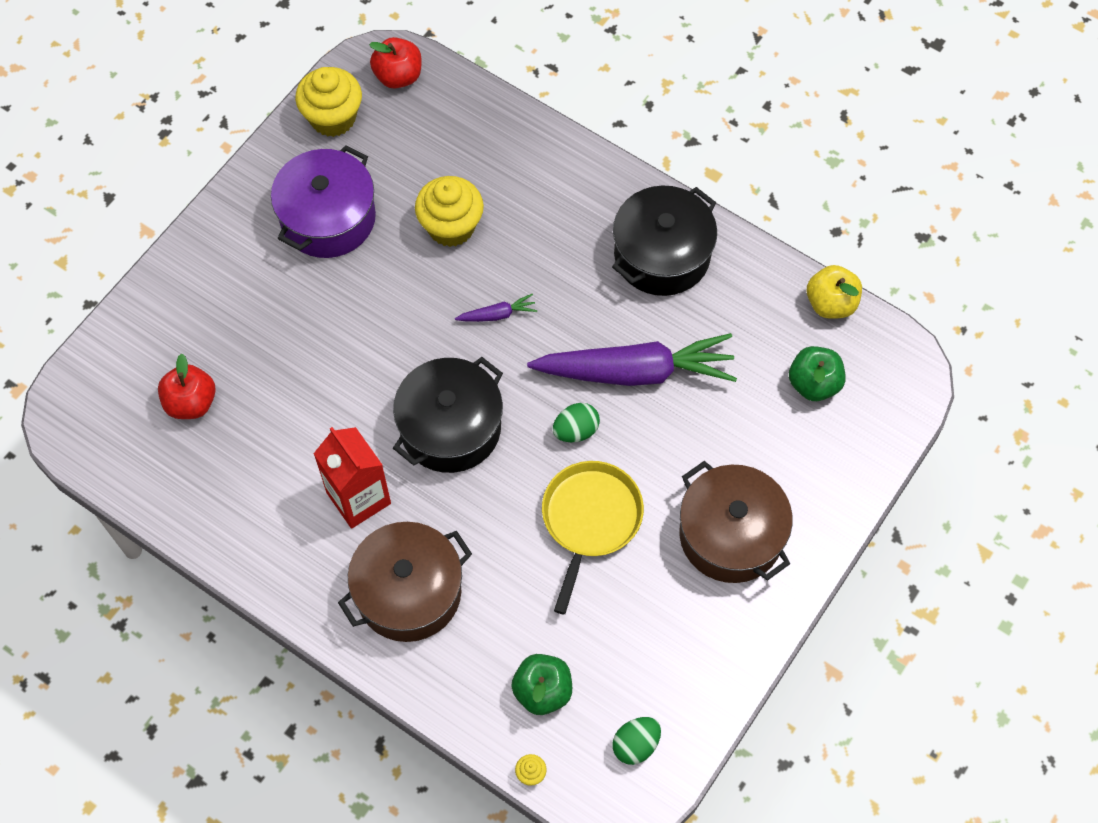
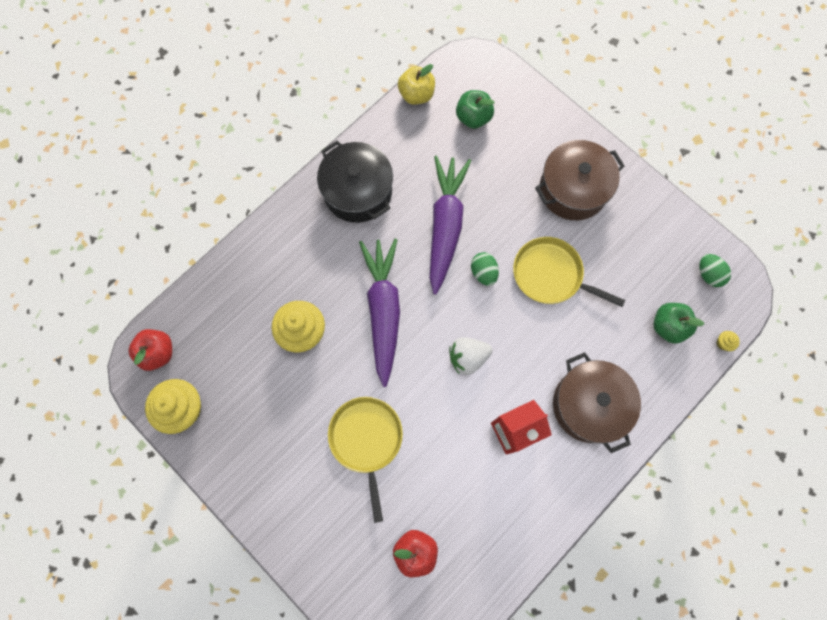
camera: 80 degrees left, 10 degrees up
(323, 324) = (366, 440): none -> yellow pan
(328, 218) = (274, 424): purple pot -> none
(450, 428) = (468, 357): black pot -> white strawberry
(497, 315) = (383, 311): purple carrot -> purple carrot, size x2.47

